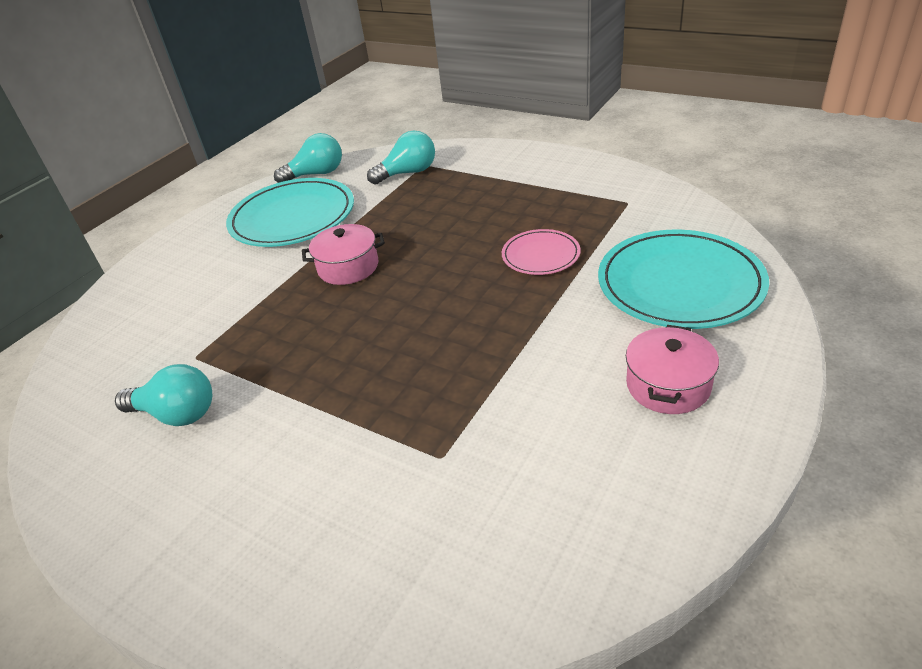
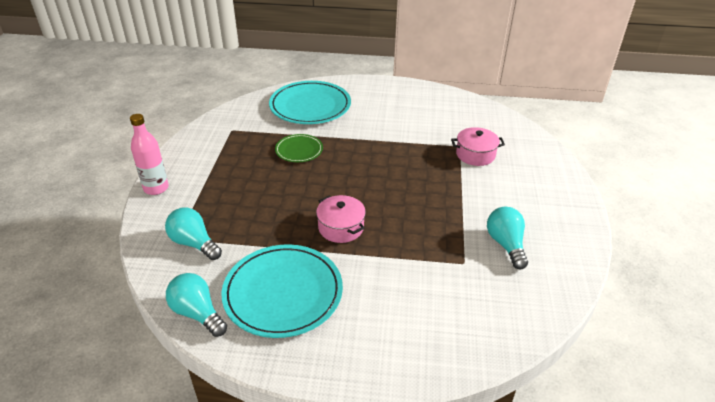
camera: 120 degrees left, 0 degrees up
(519, 152) = (156, 188): none -> pink bottle
(540, 255) = (299, 150): pink plate -> green plate
(668, 385) = (382, 102): pink pot -> pink pot (475, 155)

